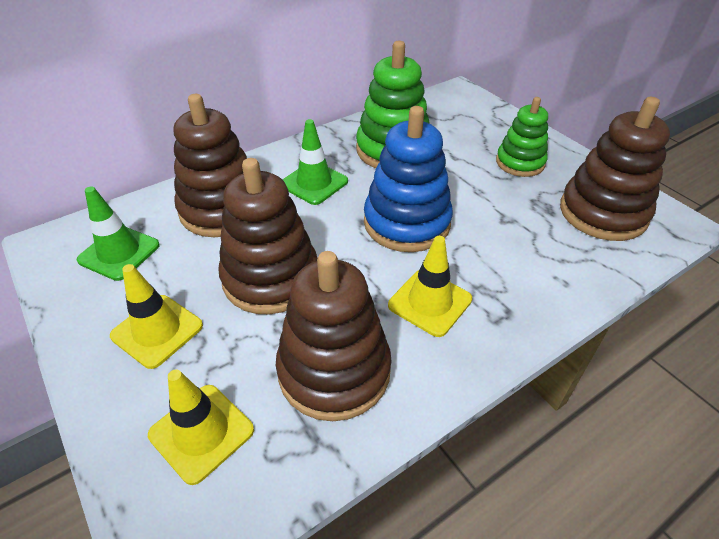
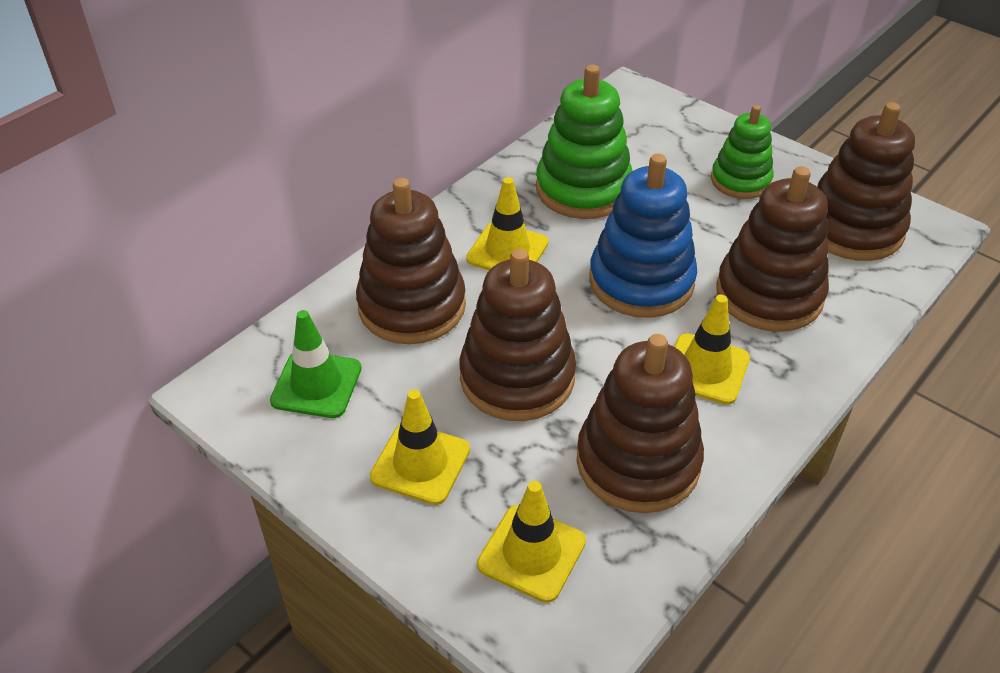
camera: 15 degrees left, 0 degrees up
(314, 183) = (507, 251): green traffic cone -> yellow traffic cone
(510, 252) = (769, 294): none -> brown stacking toy

